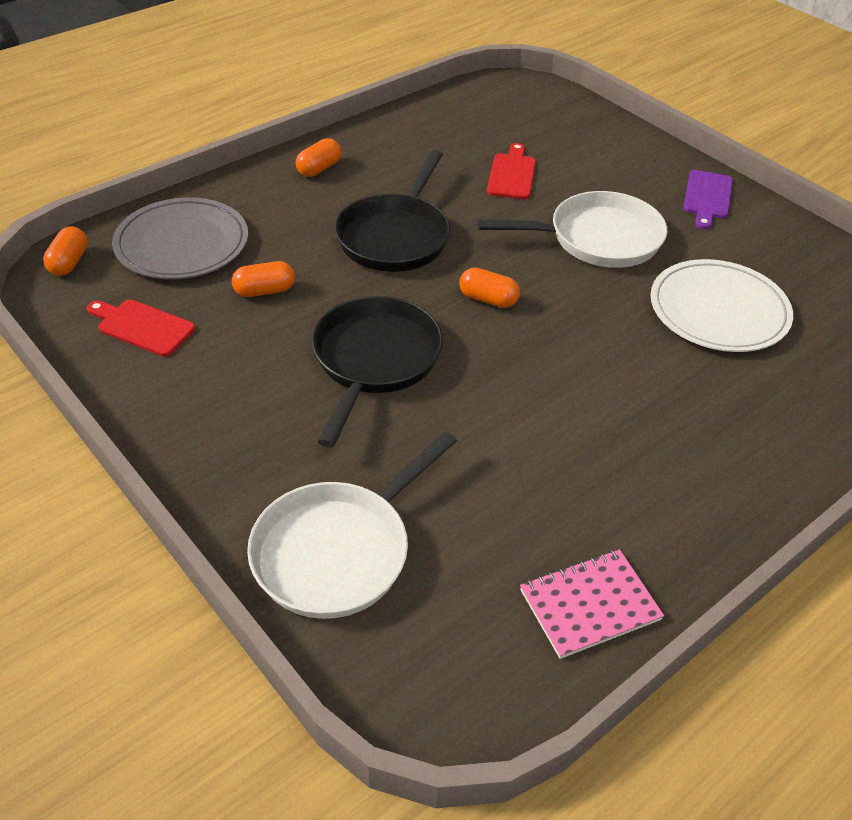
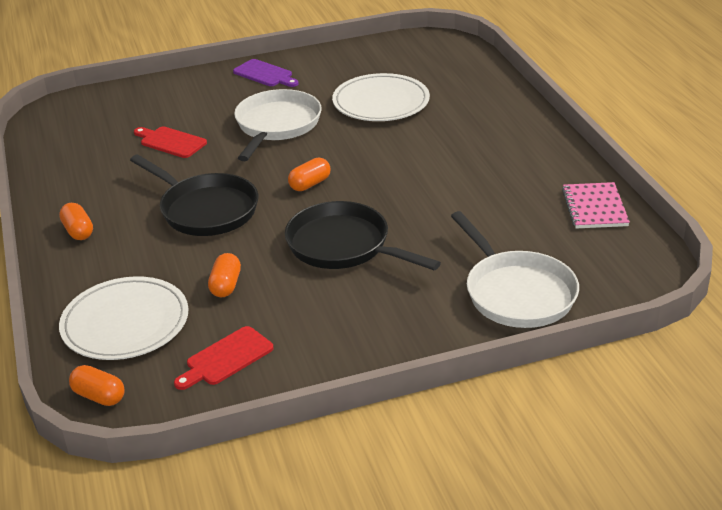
camera: 65 degrees left, 10 degrees down
(182, 244) = (125, 323): grey plate -> white plate

